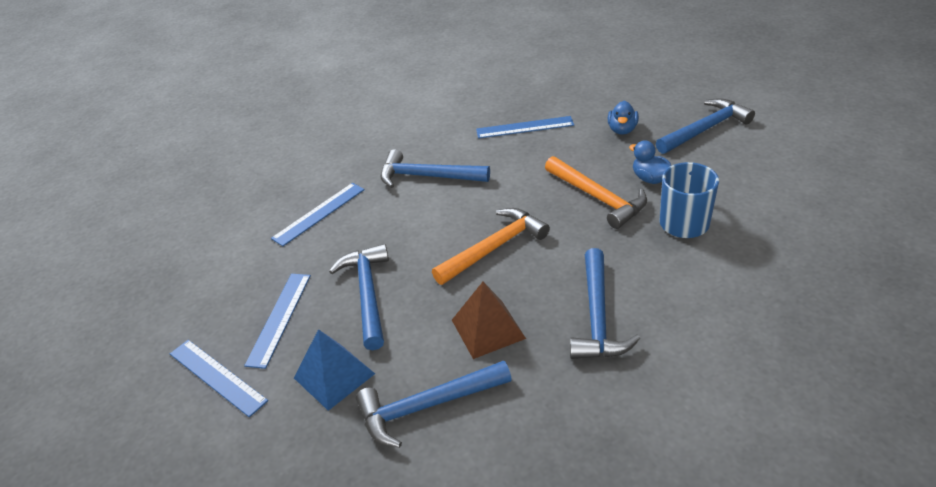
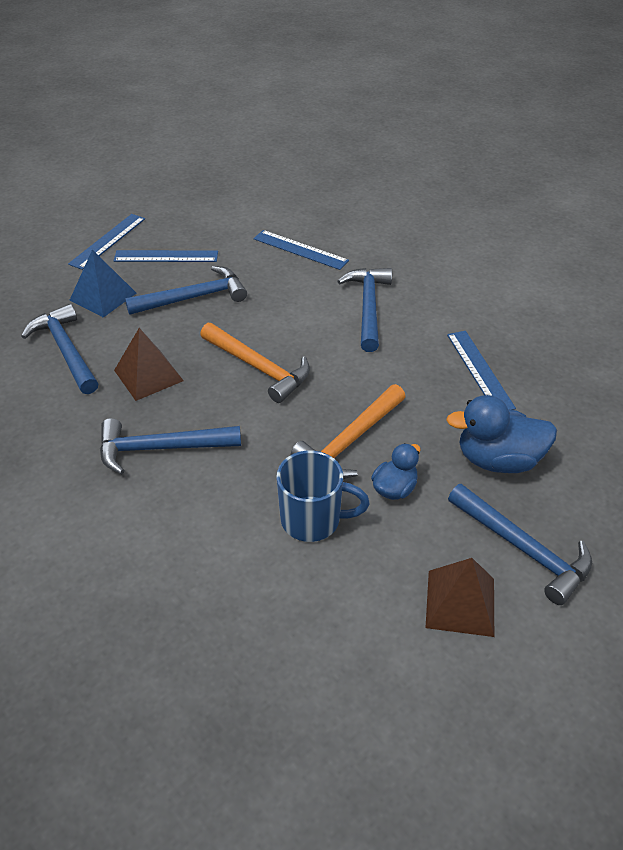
camera: 75 degrees right, 5 degrees up
(622, 130) = (498, 460): blue duck -> blue duck, size x1.70
(755, 159) = (460, 602): none -> brown pyramid

